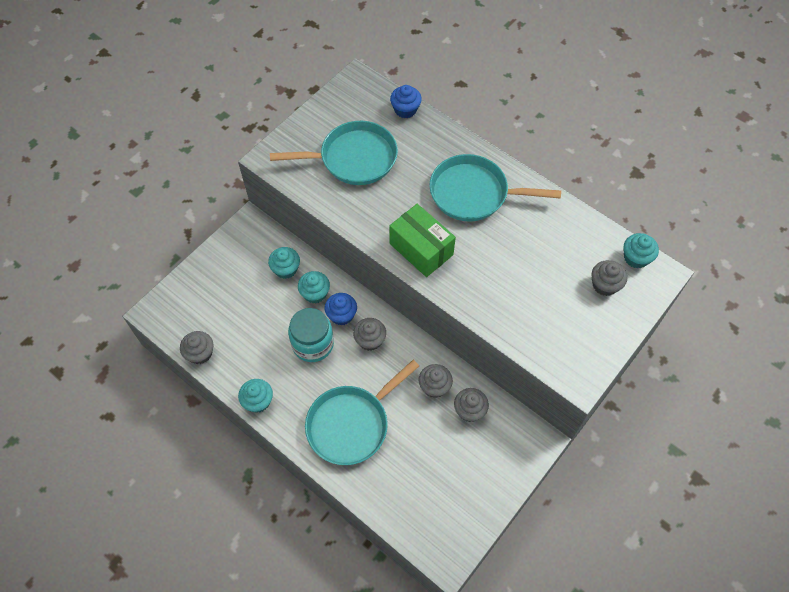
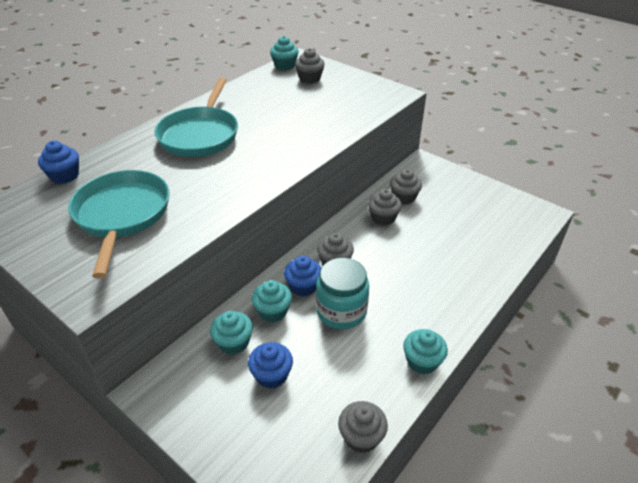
camera: 90 degrees left, 20 degrees down
(255, 296) = (271, 375): none -> blue cupcake
(351, 424) = (434, 275): turquoise pan -> none
(421, 249) = (263, 166): green box -> none

